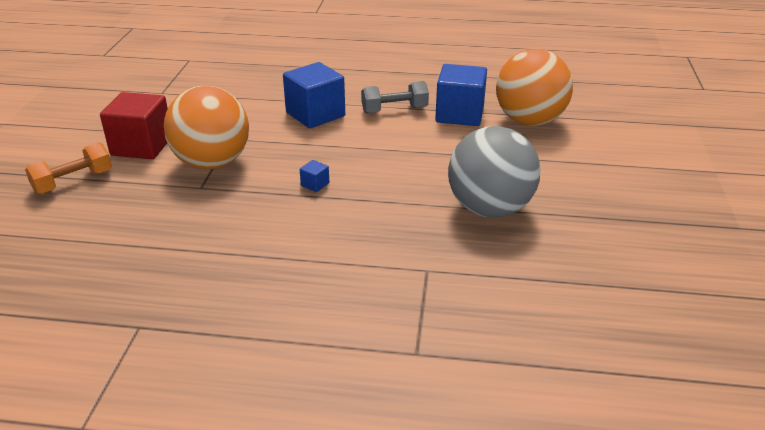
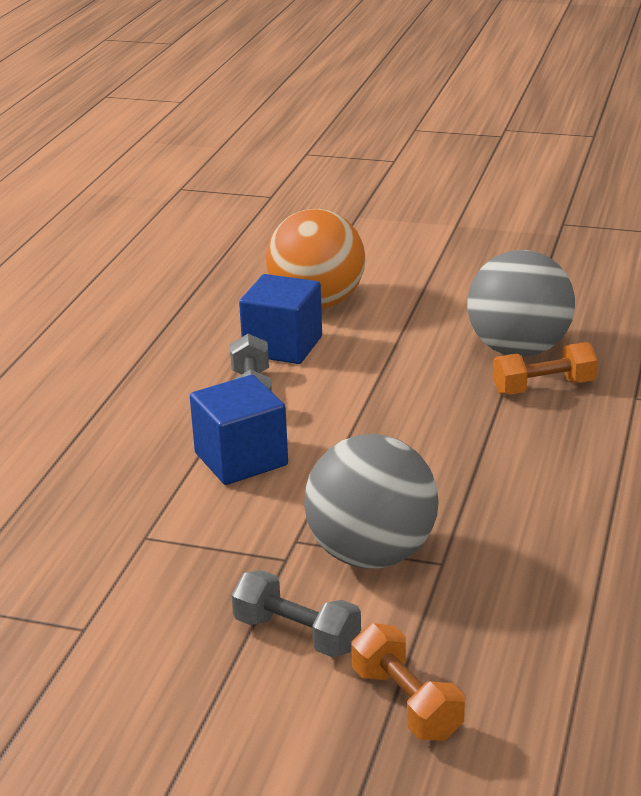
camera: 80 degrees left, 5 degrees down
(142, 146) = (297, 634): red cube -> grey dumbbell
(212, 163) = (372, 554): orange ball -> grey ball
(315, 184) = (449, 464): blue cube -> none
(431, 222) = (543, 387): none -> orange dumbbell

